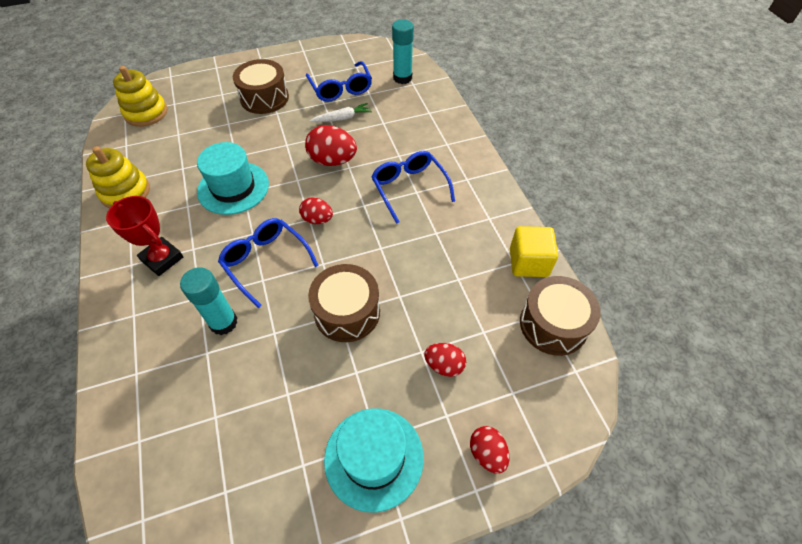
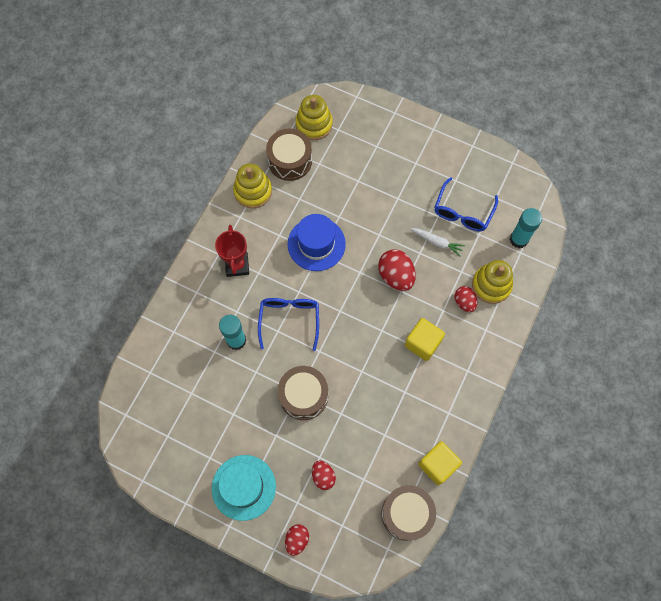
camera: 45 degrees right, 15 degrees up
(233, 188) = (316, 244): turquoise hat -> blue hat
(264, 98) = (402, 175): brown drum -> brown drum (290, 161)
(317, 219) = (344, 316): red egg -> red egg (464, 302)
(409, 188) = (422, 343): blue glasses -> yellow cube
(416, 115) = (491, 285): none -> yellow stacking toy

